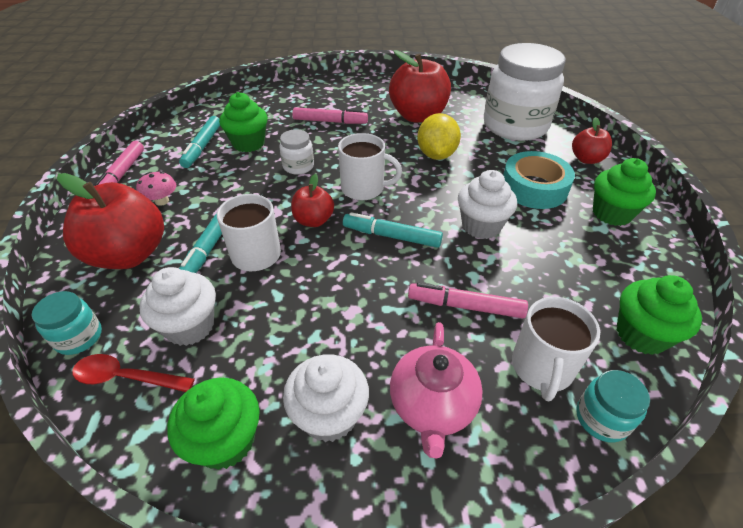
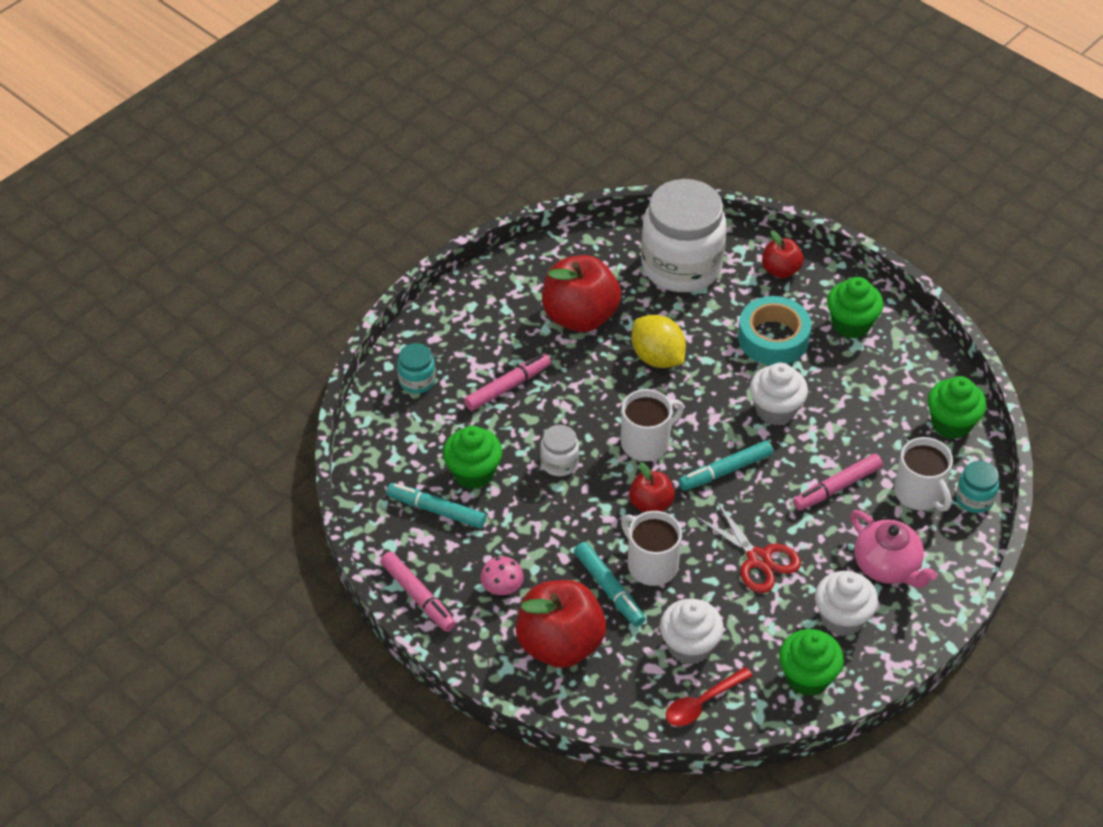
camera: 45 degrees left, 5 degrees up
(79, 337) = (631, 713): turquoise jar -> turquoise jar (417, 381)
(202, 147) = (436, 510): turquoise marker -> turquoise marker turned 150 degrees clockwise
(331, 308) = (758, 559): none -> red scissors

